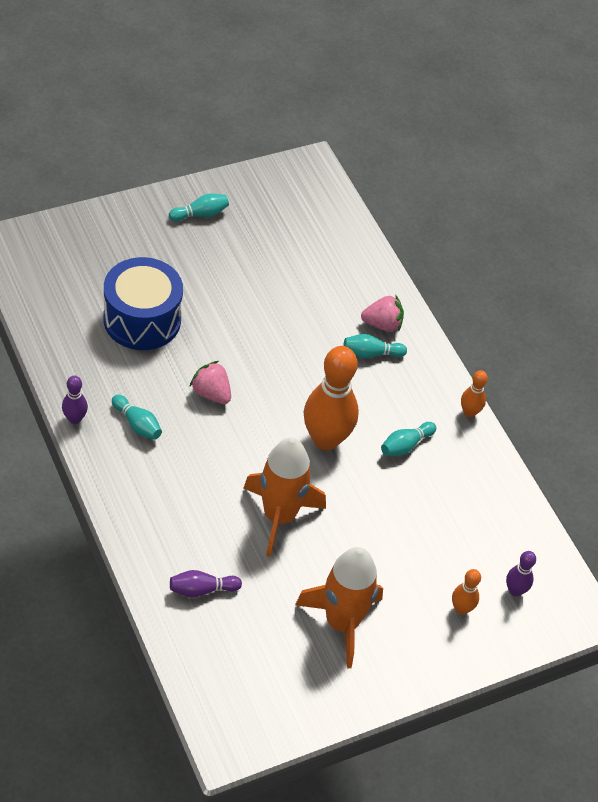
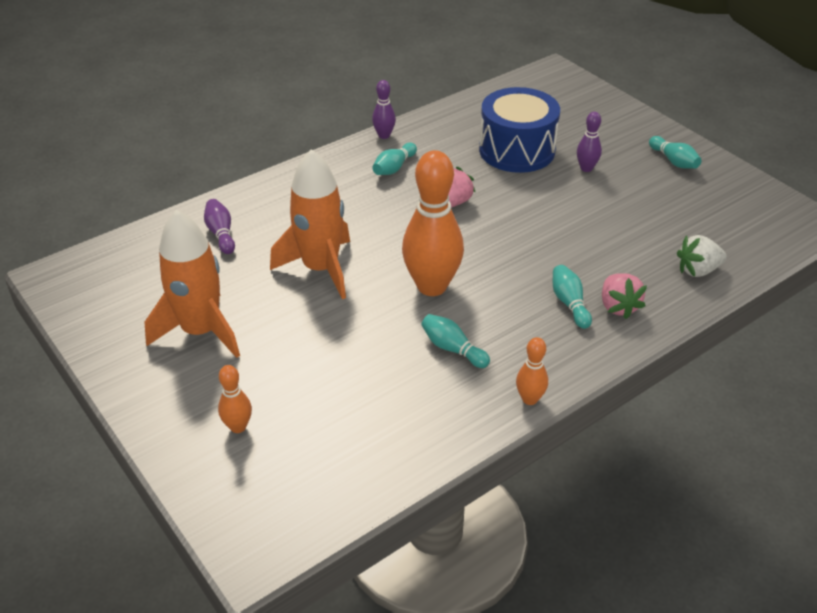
camera: 85 degrees right, 10 degrees down
(353, 259) = (698, 270): none -> white strawberry
(515, 590) = (275, 475): purple bowling pin -> purple bowling pin (586, 168)

